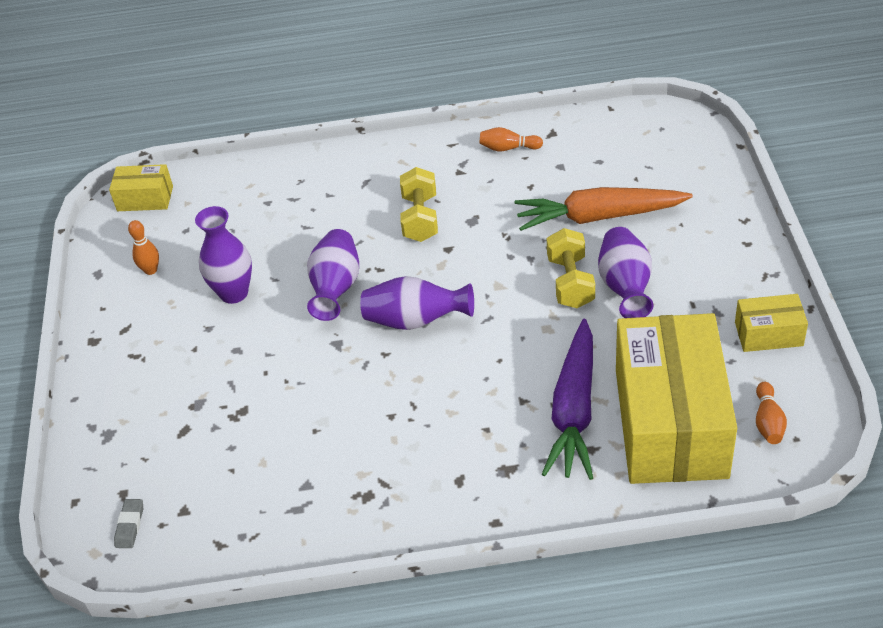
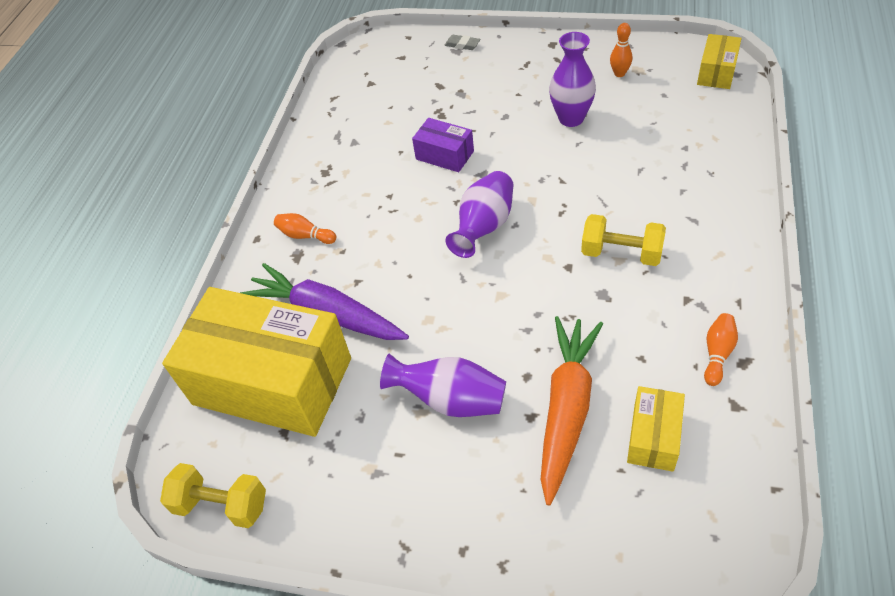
camera: 110 degrees right, 5 degrees up
(130, 525) = (374, 59): grey eraser -> grey eraser (462, 45)
(313, 385) = (444, 155): none -> purple box
(336, 288) = (549, 180): purple vase -> none
(570, 282) = (478, 354): yellow dumbbell -> yellow dumbbell (222, 504)
(768, 334) = (323, 511): yellow box -> yellow box (653, 437)
(768, 422) = (226, 461): orange bowling pin -> orange bowling pin (305, 235)

